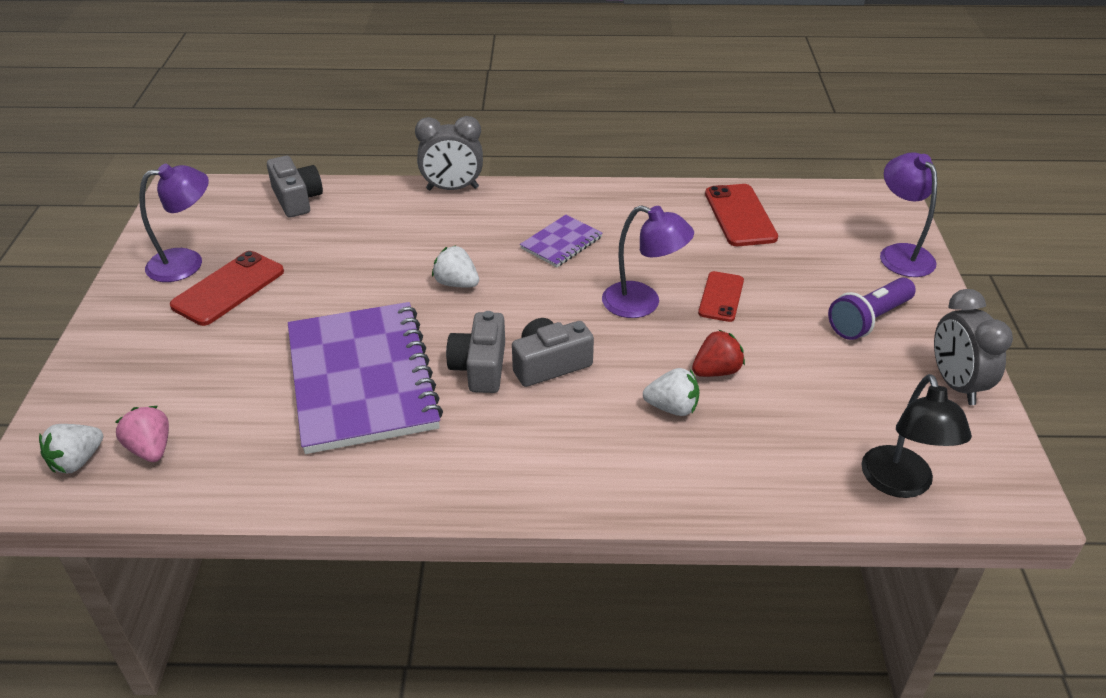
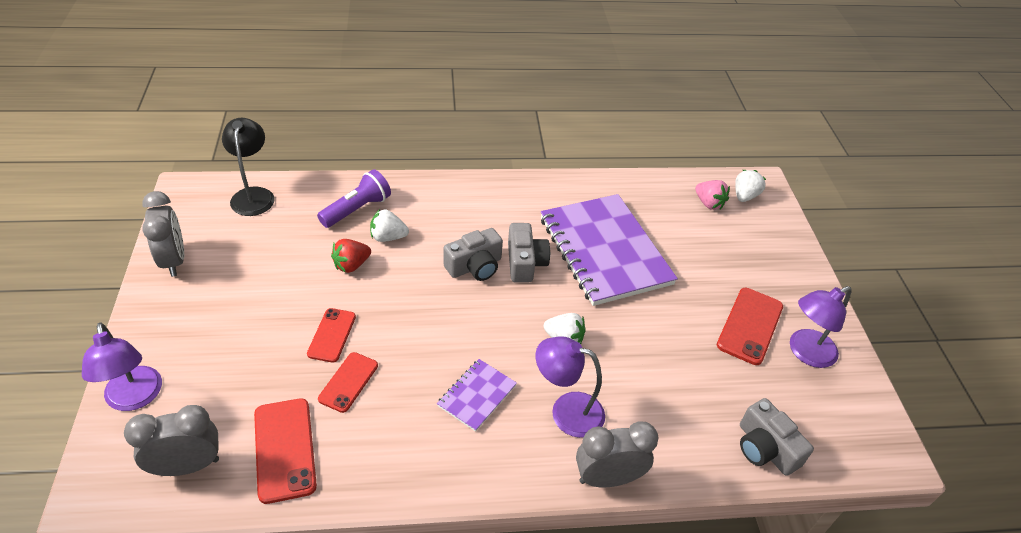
camera: 170 degrees right, 5 degrees up
(642, 303) = (401, 325): purple lamp -> purple lamp (566, 411)
(693, 257) = (348, 382): none -> red phone
(821, 210) = (187, 466): none -> grey clock
(869, 320) = (210, 316): purple flashlight -> purple flashlight (357, 209)

